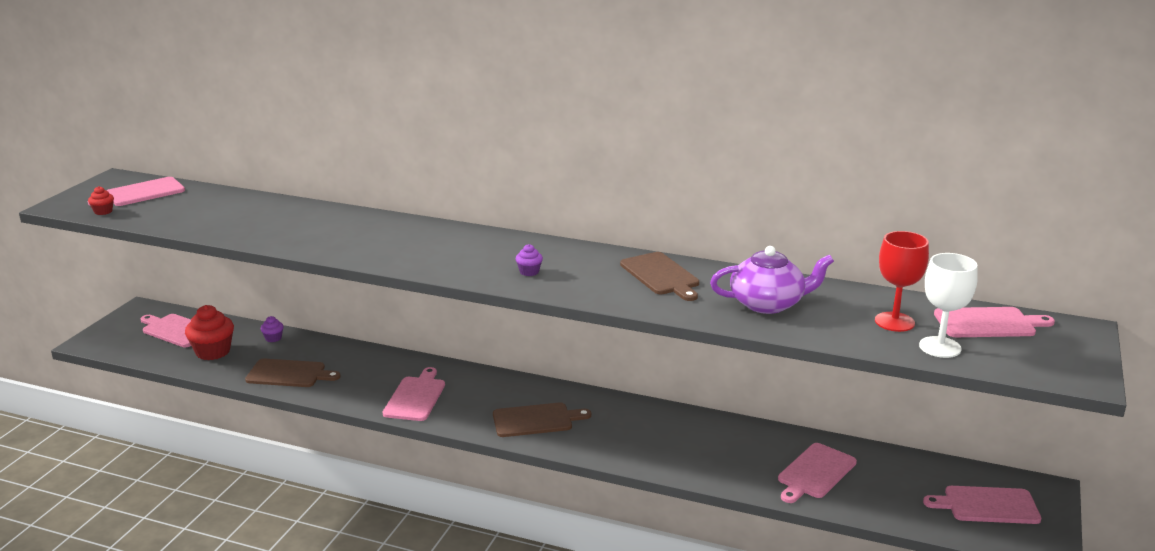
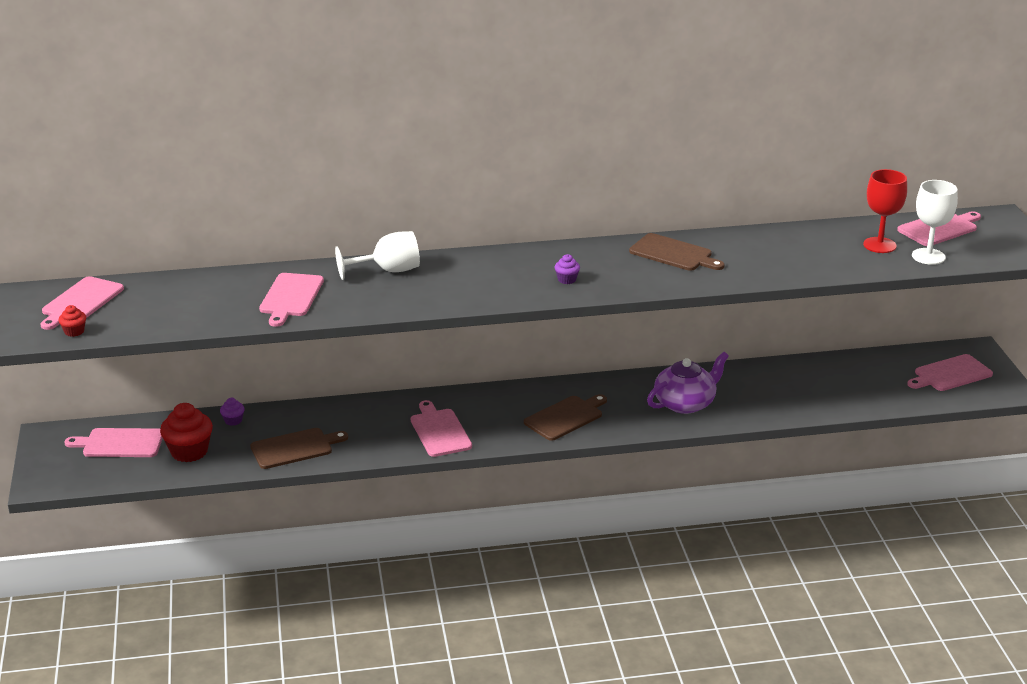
camera: 30 degrees left, 5 degrees up
(391, 227) = (388, 271): none -> white goblet
(768, 304) = (779, 255): purple teapot -> purple teapot (685, 403)
(815, 473) = (817, 389): pink cutting board -> pink cutting board (290, 297)

